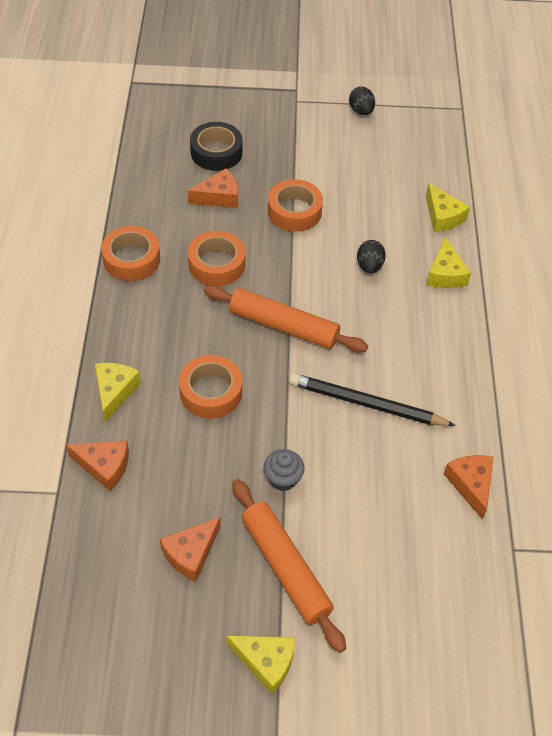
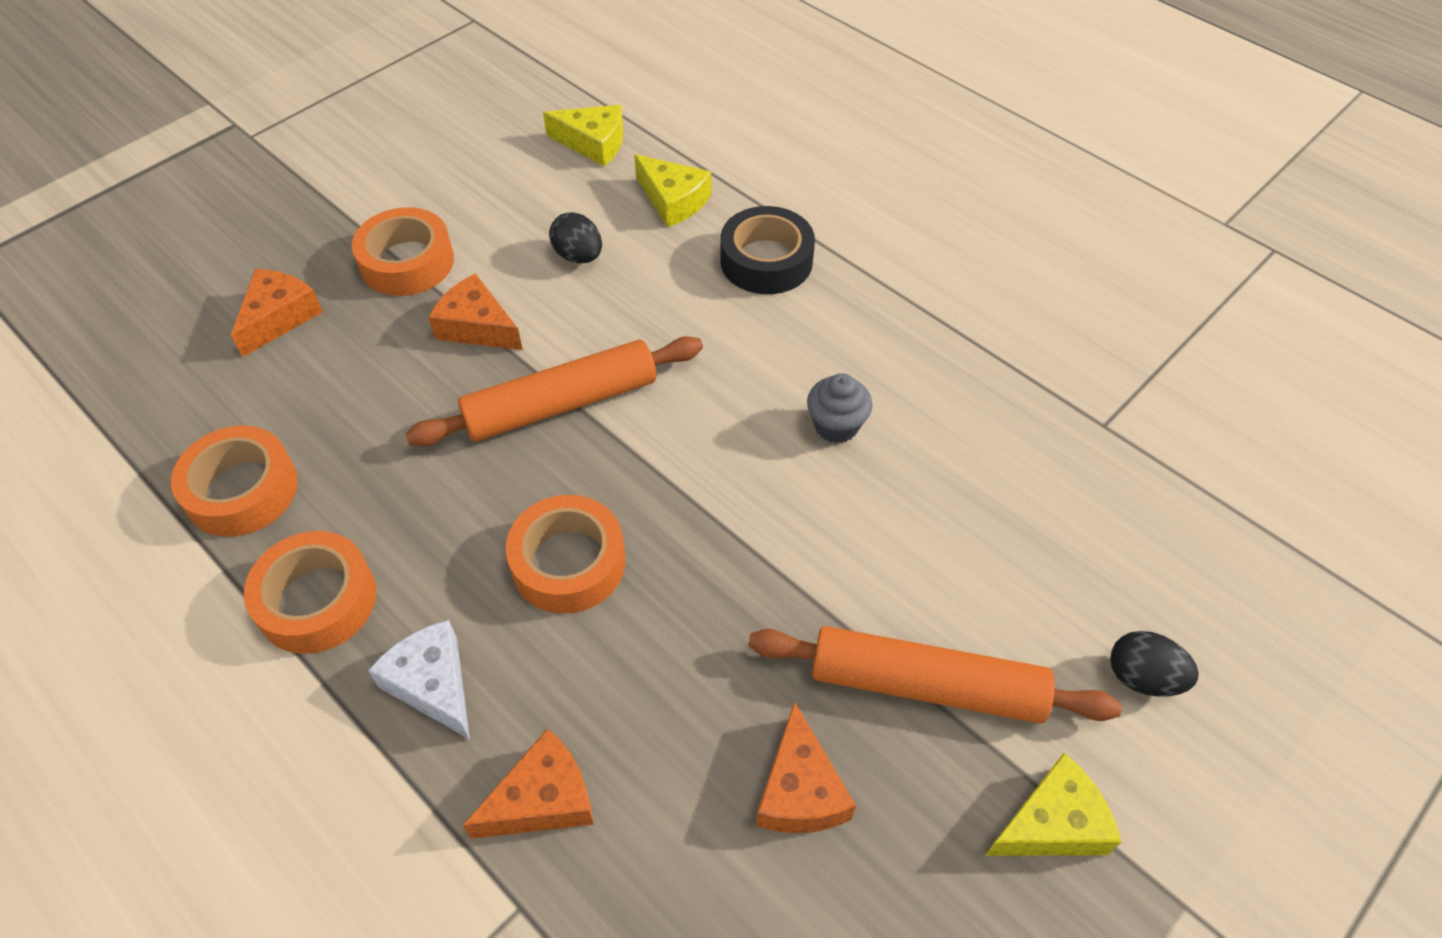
camera: 45 degrees left, 0 degrees up
(114, 391) = (433, 684): yellow cheese -> white cheese
(216, 152) = (208, 267): black tape -> black tape (766, 261)
(216, 264) = (379, 400): orange tape -> orange tape (317, 600)
(283, 479) = (789, 583): grey cupcake -> grey cupcake (836, 426)
(361, 111) = (352, 96): black egg -> black egg (1142, 677)
(366, 404) = (769, 409): black pencil -> none
(470, 485) = (982, 397): orange cheese -> orange cheese (477, 327)

